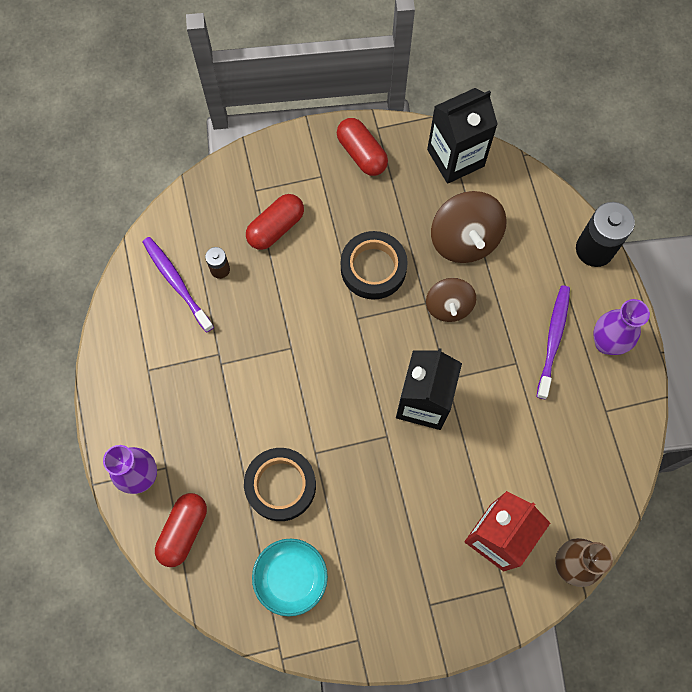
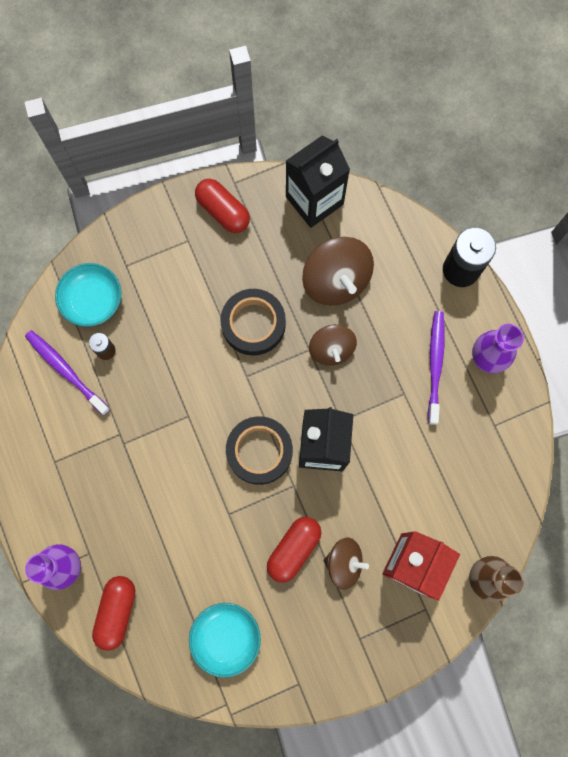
camera: 10 degrees left, 5 degrees up
(216, 218) = (92, 300): none -> turquoise bowl
(276, 228) = (152, 300): red capsule -> red capsule (294, 549)
(280, 485) = (201, 551): black tape -> black tape (259, 451)
(426, 523) = (344, 563): none -> brown spinning top

